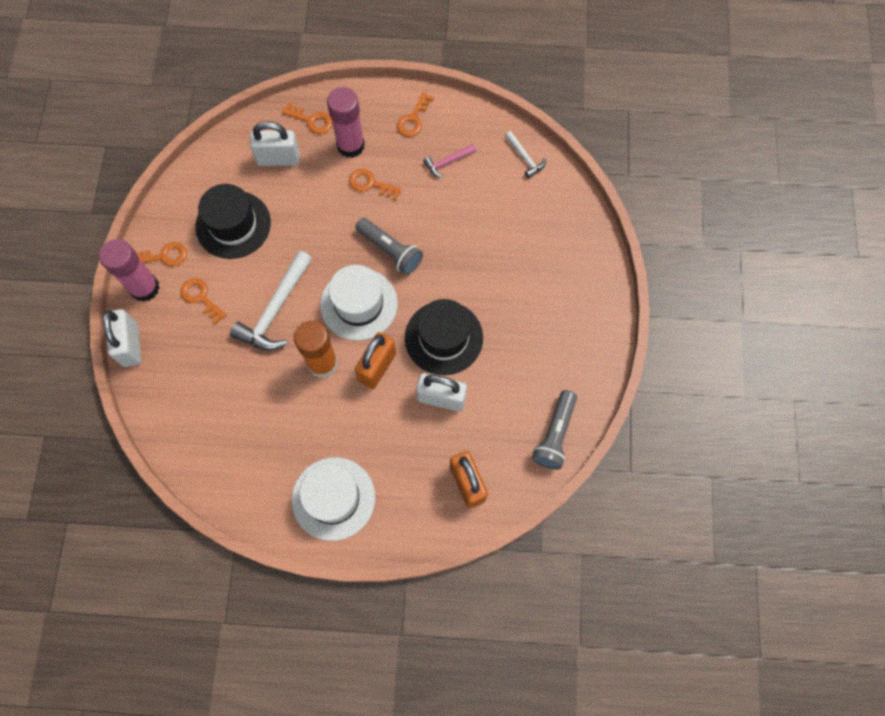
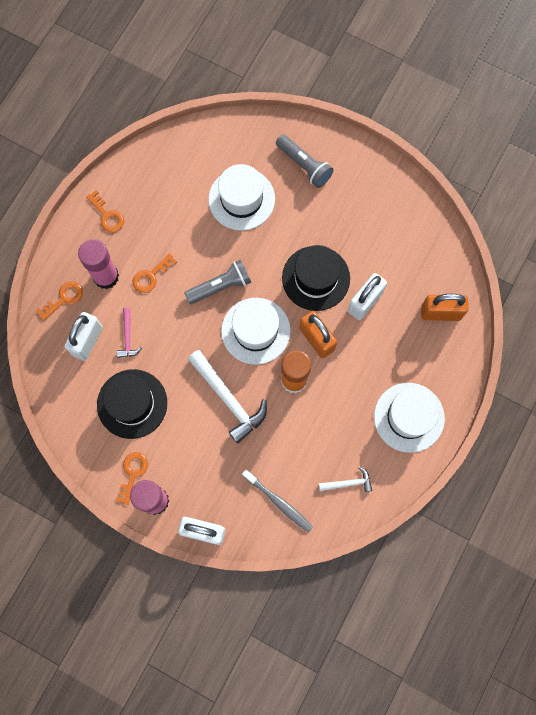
camera: 65 degrees left, 5 degrees up
(187, 404) = (278, 502): none -> grey toothbrush
(200, 297) = (187, 456): orange key -> none
(447, 162) = (162, 206): pink hammer -> pink hammer (128, 337)
(493, 230) = (241, 199): none -> white hat
(525, 158) = (189, 145): white hammer -> white hammer (348, 483)
(555, 434) = (431, 233): grey flashlight -> grey flashlight (304, 165)

